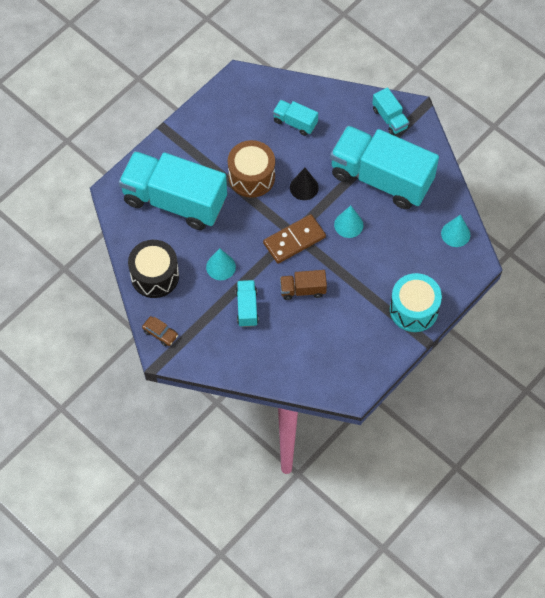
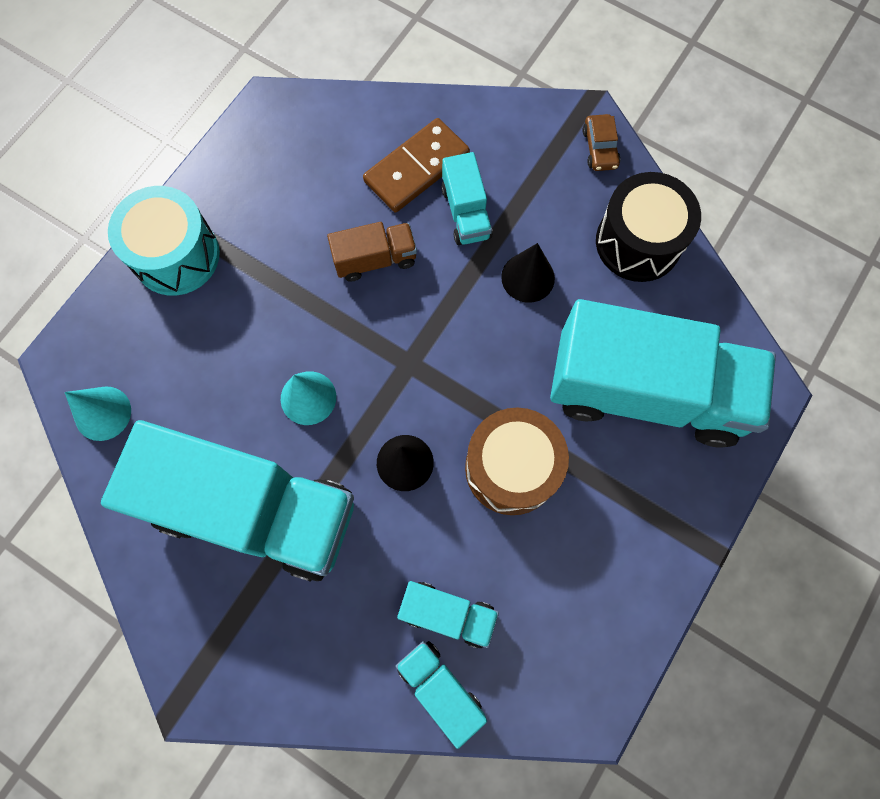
camera: 170 degrees right, 10 degrees up
(160, 333) = (600, 148): brown car -> brown car turned 120 degrees counterclockwise
(220, 267) = (528, 277): turquoise cone -> black cone
(294, 240) = (405, 349): brown domino -> brown domino (416, 168)
(389, 118) = (247, 661): turquoise truck -> turquoise truck (440, 688)

